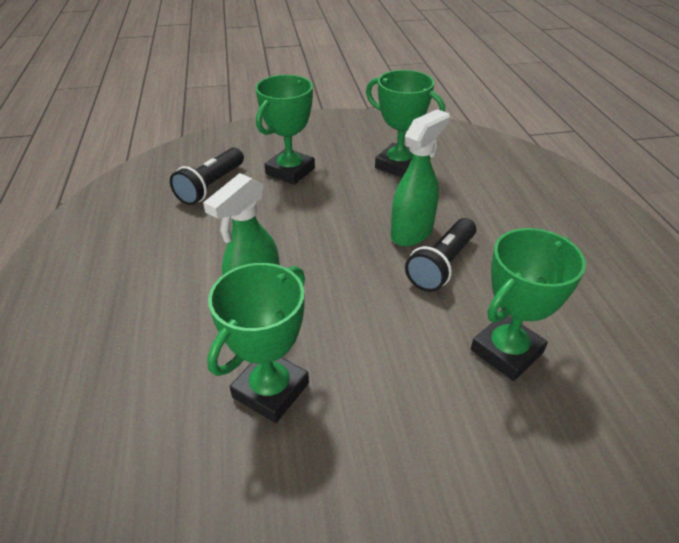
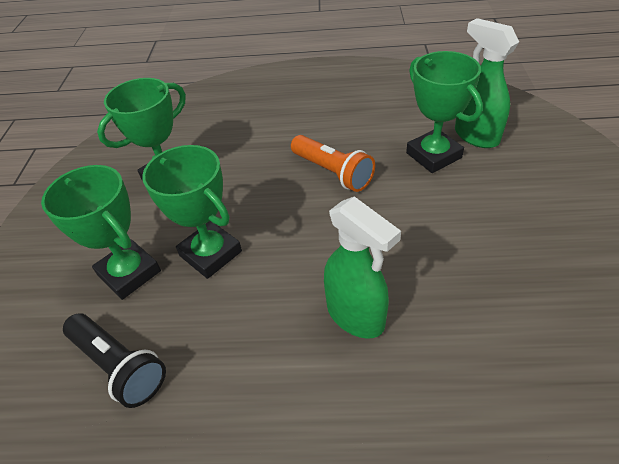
camera: 75 degrees left, 5 degrees up
(270, 390) = (477, 306): green trophy -> green trophy (210, 254)
(412, 232) = (283, 184): green spray bottle -> green spray bottle (476, 136)
(441, 265) = (333, 172): black flashlight -> orange flashlight

